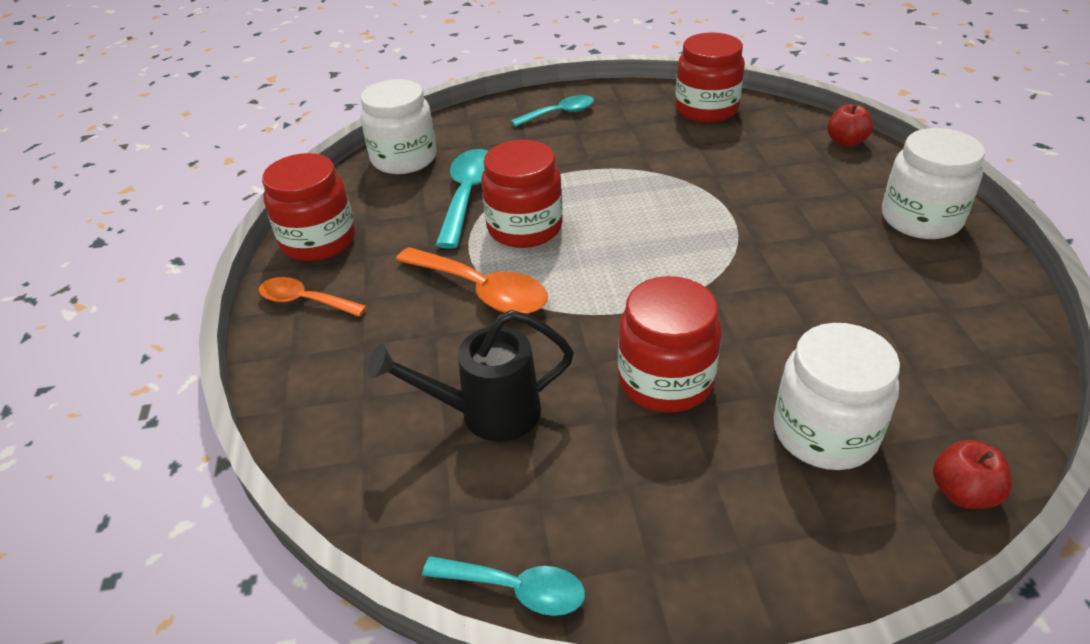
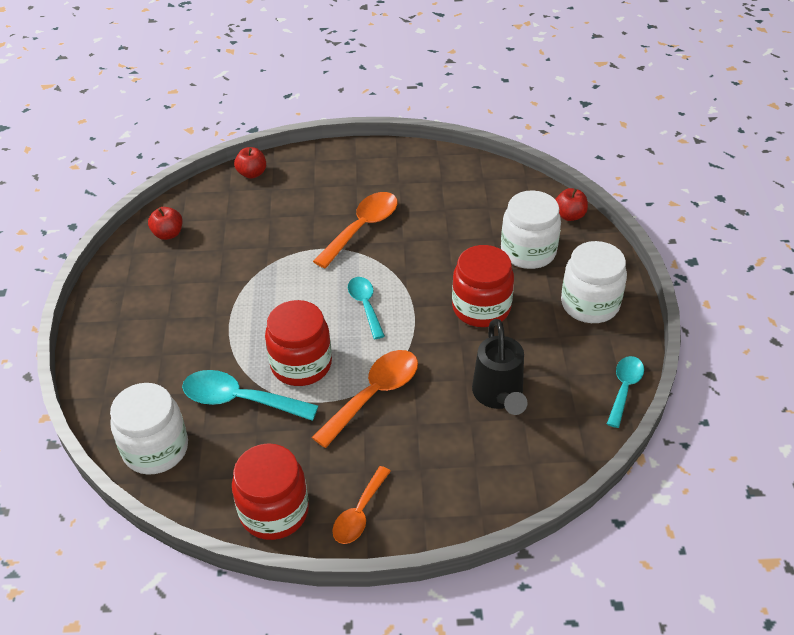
camera: 85 degrees left, 5 degrees up
(559, 113) = (126, 327): turquoise spoon -> turquoise spoon (365, 305)
(706, 109) = (168, 234): red jar -> red apple
(788, 242) = (362, 228): none -> orange spoon
(920, 219) = (355, 166): white jar -> white jar (590, 304)

